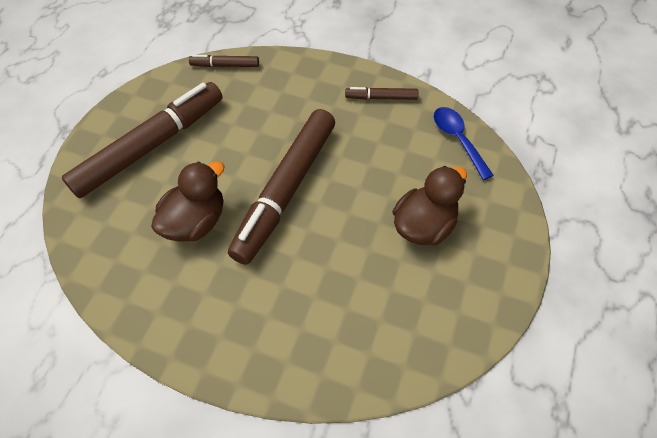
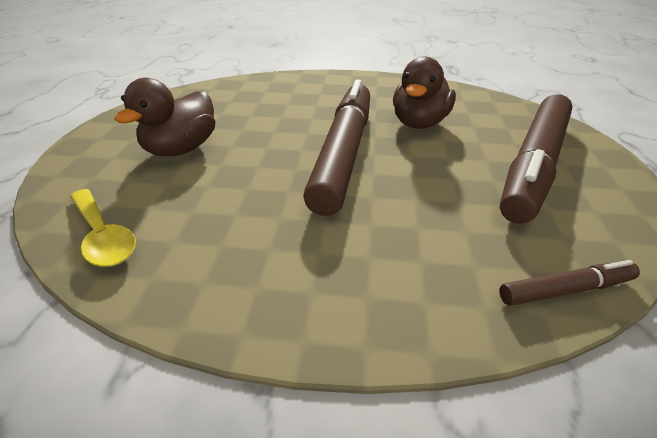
camera: 165 degrees right, 20 degrees down
(381, 97) = (232, 282): brown marker -> none
(457, 140) = (103, 236): blue spoon -> yellow spoon

